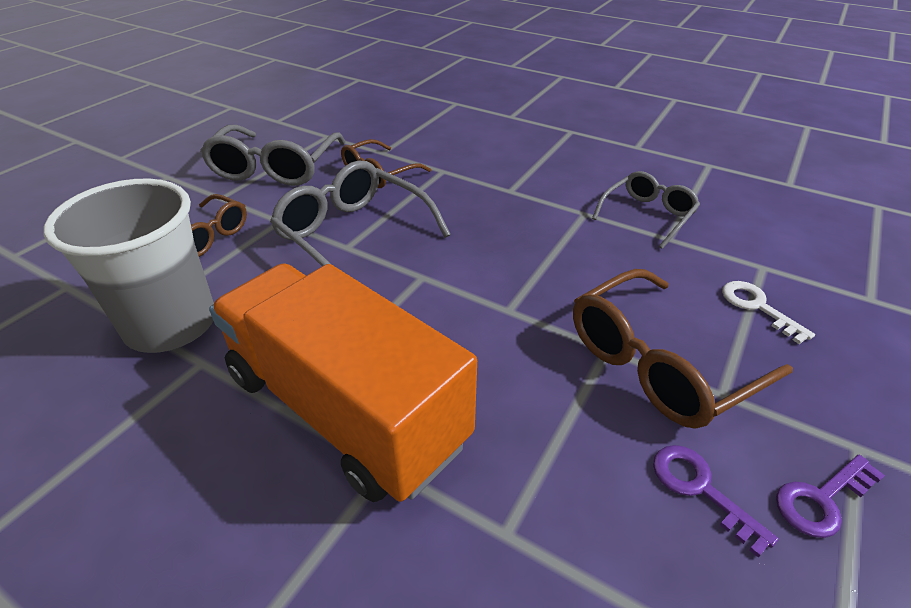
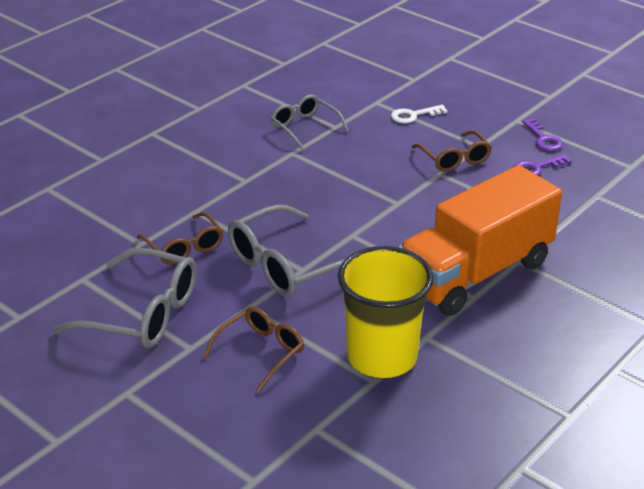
camera: 80 degrees left, 5 degrees down
(171, 324) = (382, 357): grey cup -> yellow cup
(659, 363) = (454, 159): brown glasses -> brown glasses, size x0.63

